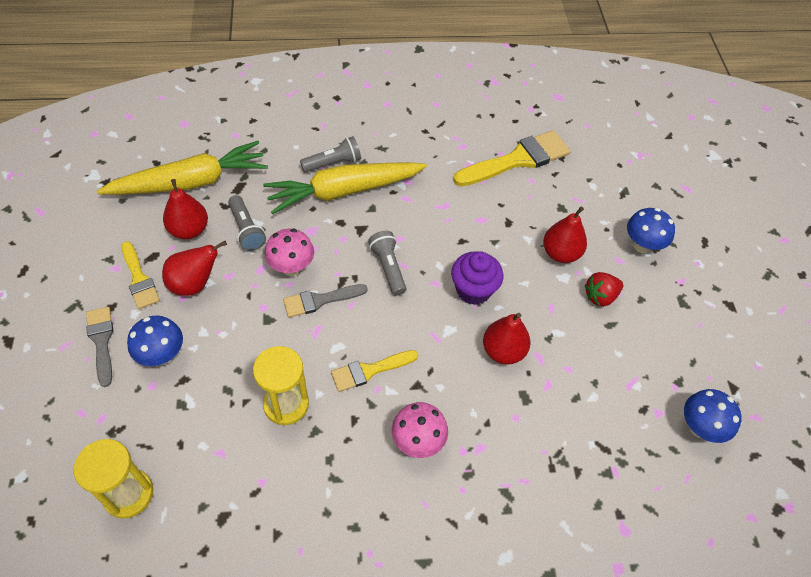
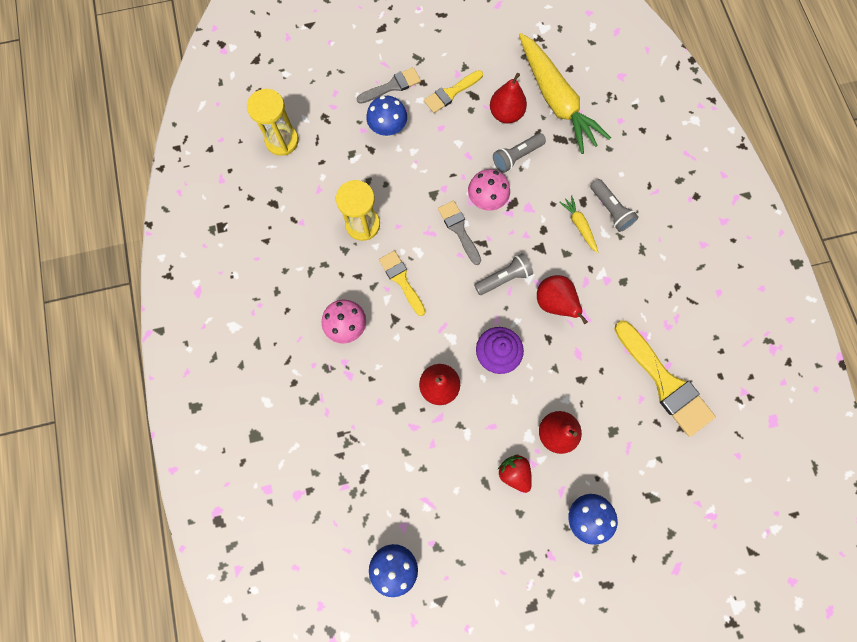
camera: 85 degrees right, 20 degrees up
(194, 284) = (454, 133): red pear -> red pear (554, 303)
(344, 191) = (579, 225): yellow carrot -> yellow carrot, size x0.43

